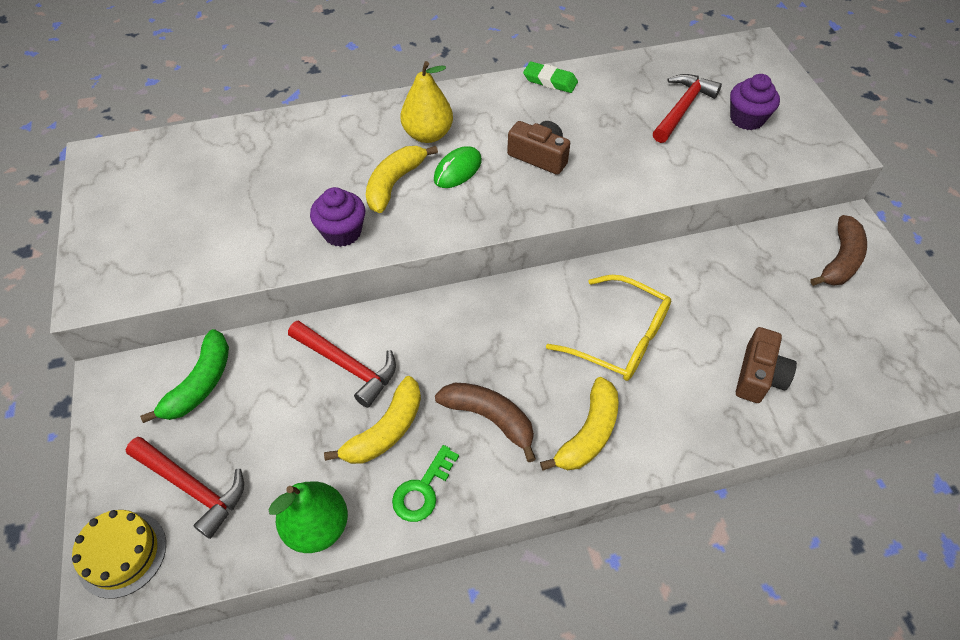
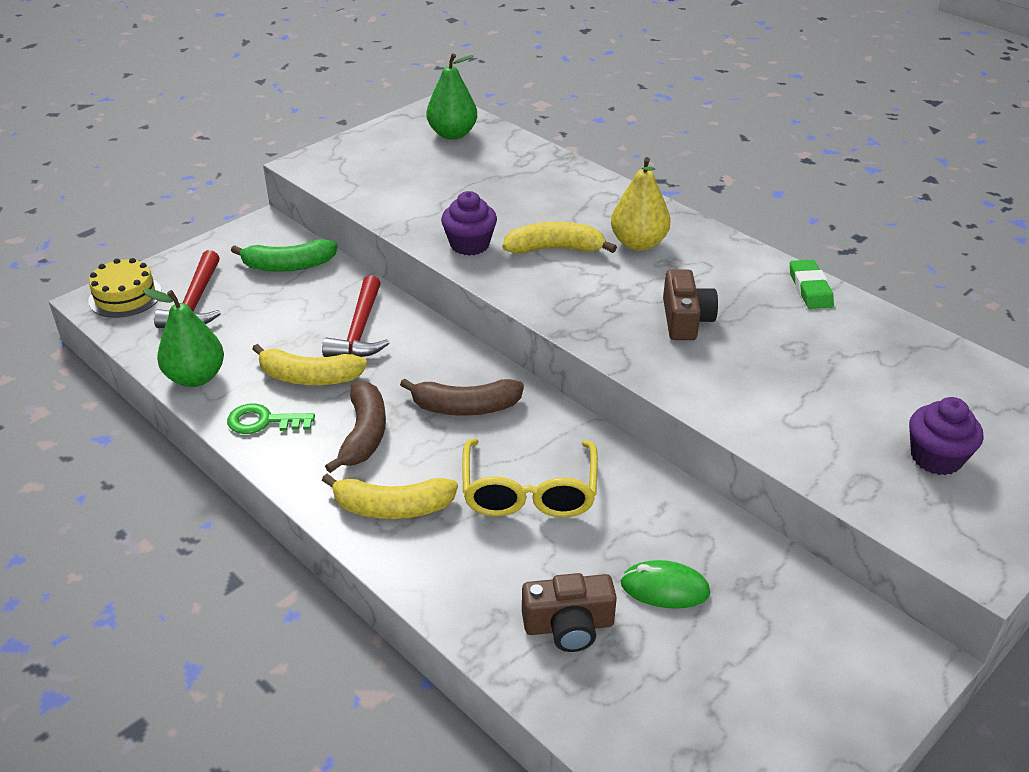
camera: 60 degrees right, 15 degrees down
(154, 168) = (452, 134): none -> green pear
(457, 170) = (610, 277): green mouse -> green mouse (664, 588)
(682, 108) = (887, 398): red hammer -> none
(840, 260) = (832, 662): brown banana -> brown banana (465, 407)

